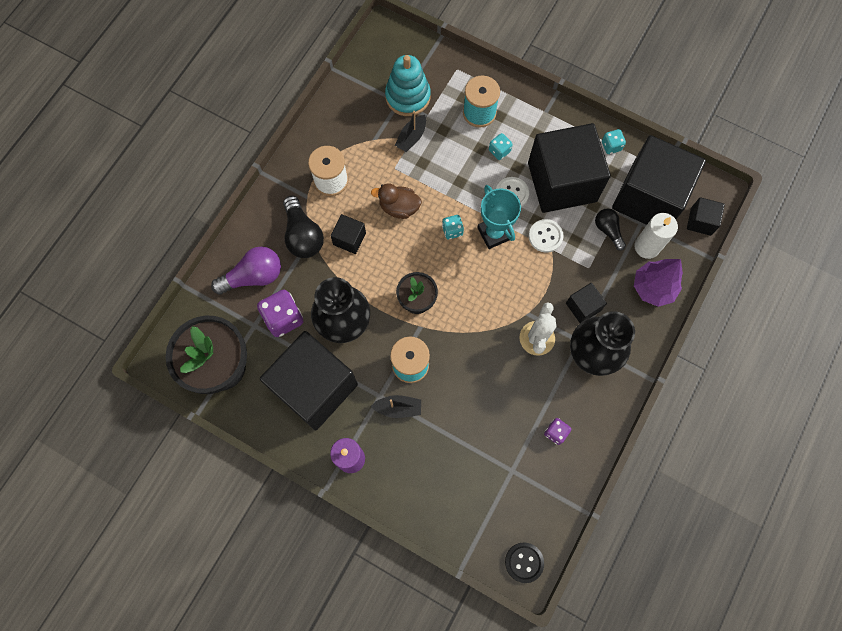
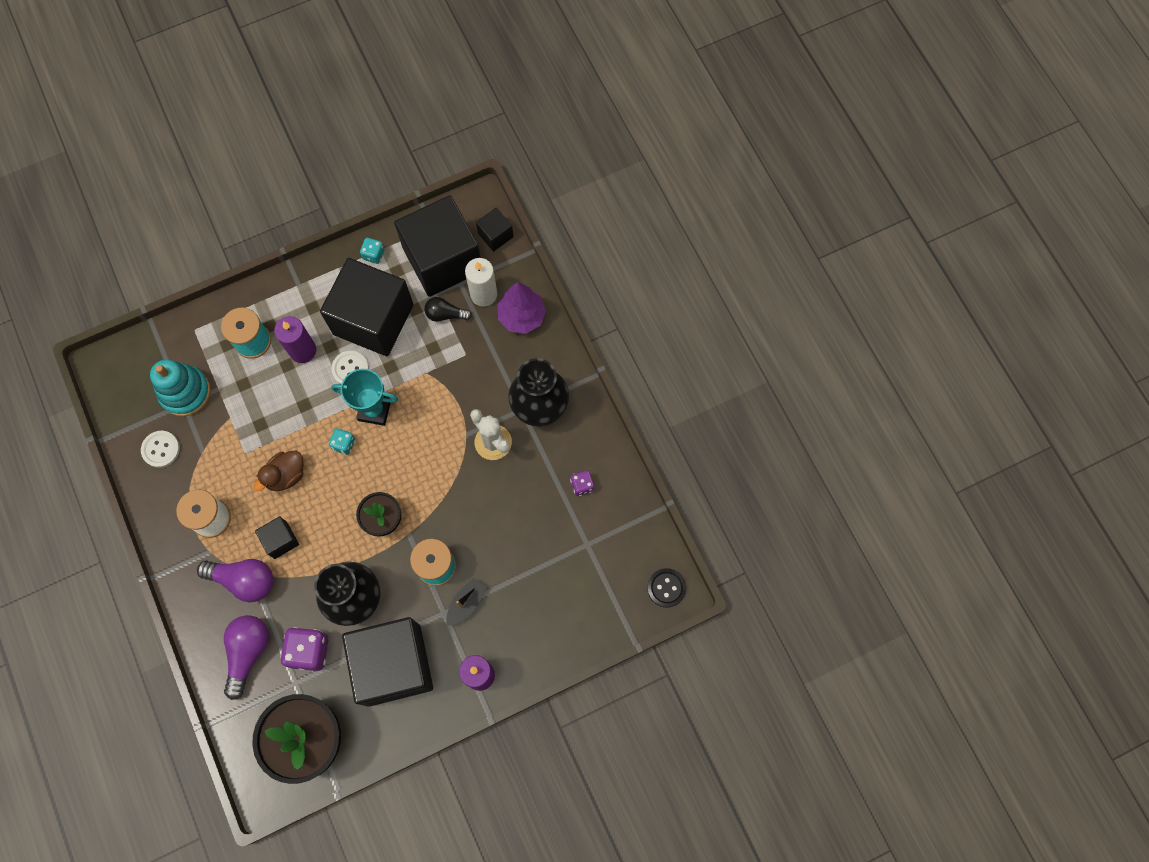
camera: 55 degrees left, 0 degrees up
(303, 235) = (244, 580): black light bulb -> purple light bulb
(411, 137) = (228, 417): black boat -> none
(499, 151) = (303, 350): turquoise dice -> purple candle
(545, 236) = (410, 369): white button -> white button (161, 449)
(583, 307) = (495, 384): black cube -> none

